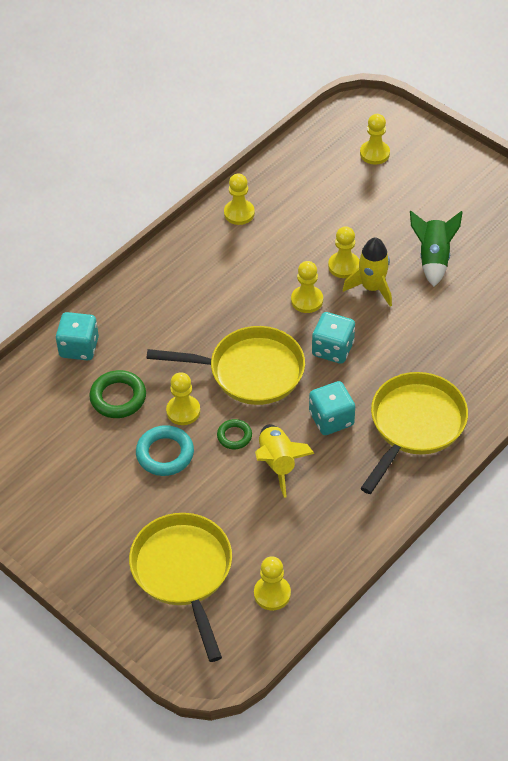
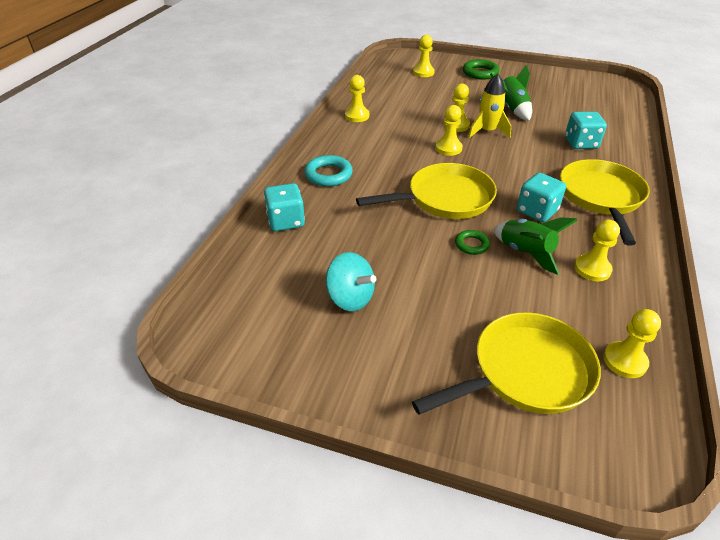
camera: 25 degrees left, 10 degrees down
(89, 454) = (350, 298): none -> turquoise spinning top
(118, 397) = (347, 246): green ring -> green ring (480, 73)
(165, 454) = (422, 276): turquoise ring -> turquoise ring (328, 175)
(183, 411) = (412, 240): yellow pawn -> yellow pawn (592, 269)
(184, 572) = (525, 372): yellow pan -> yellow pan turned 105 degrees clockwise
(278, 463) = (525, 253): yellow rocket -> green rocket
(332, 349) = (494, 170): turquoise dice -> turquoise dice (581, 143)

